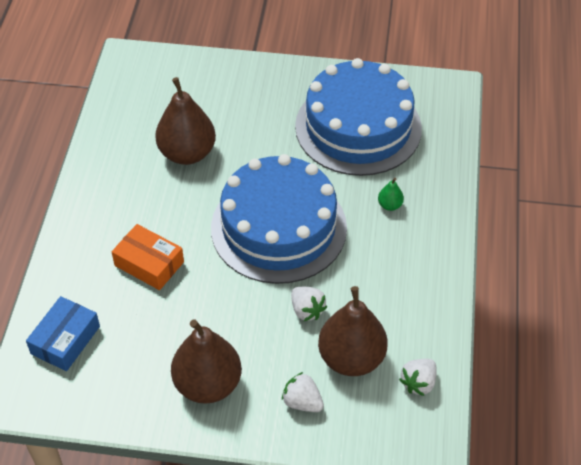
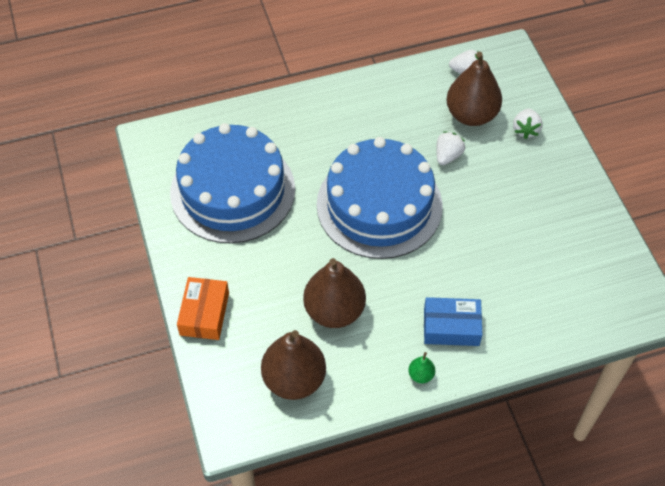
camera: 115 degrees left, 5 degrees up
(65, 340) = (581, 304): blue box -> blue box (451, 327)
(149, 264) = (472, 281): orange box -> orange box (204, 314)
(208, 384) = (551, 191): brown pear -> brown pear (294, 379)
(390, 205) = (312, 139): green pear -> green pear (421, 375)

